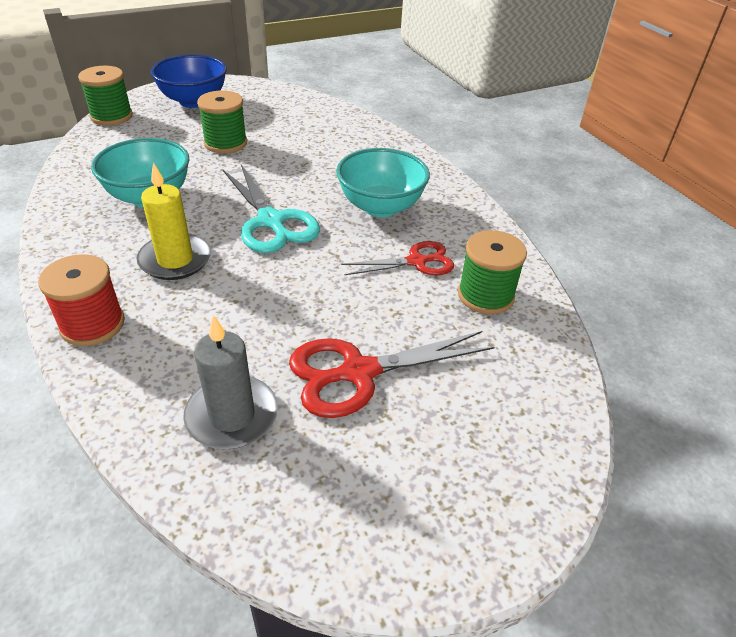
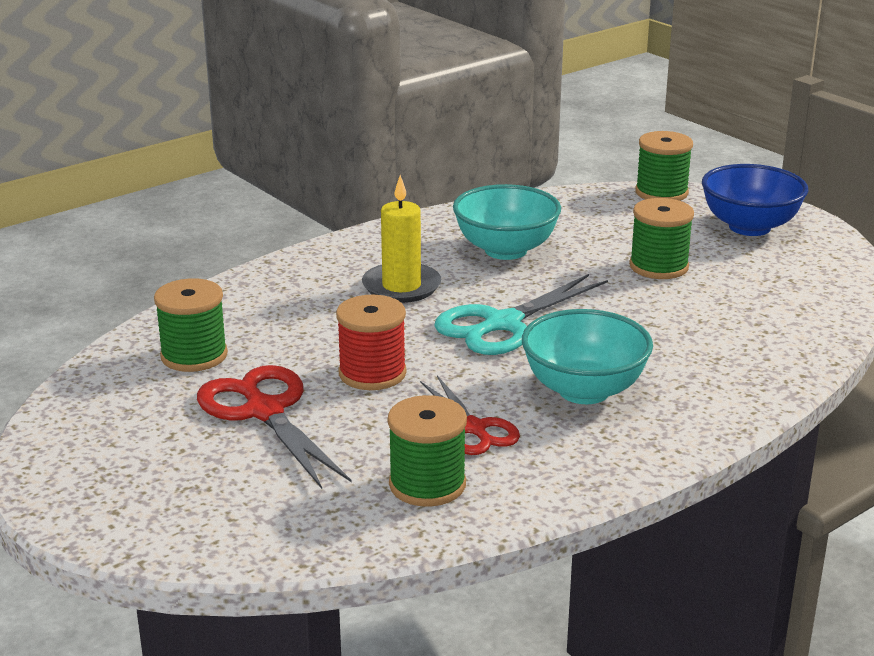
camera: 80 degrees right, 15 degrees down
(92, 324) = (290, 271): red spool -> red spool (372, 373)
(232, 416) = (194, 355): grey candle -> green spool

